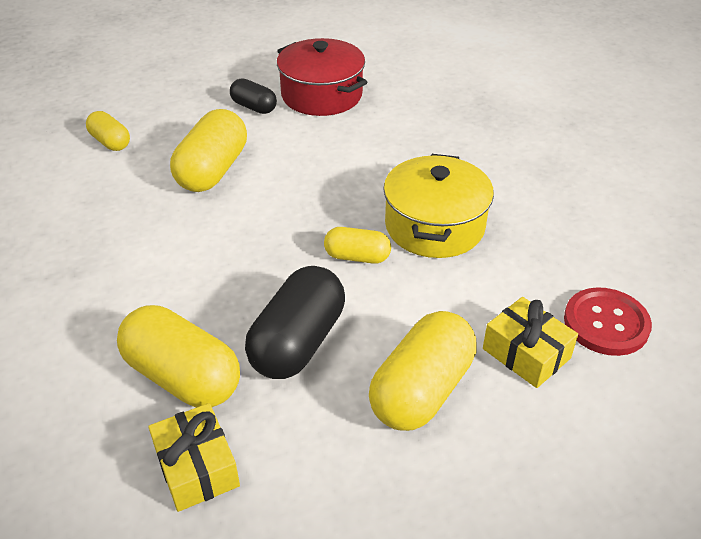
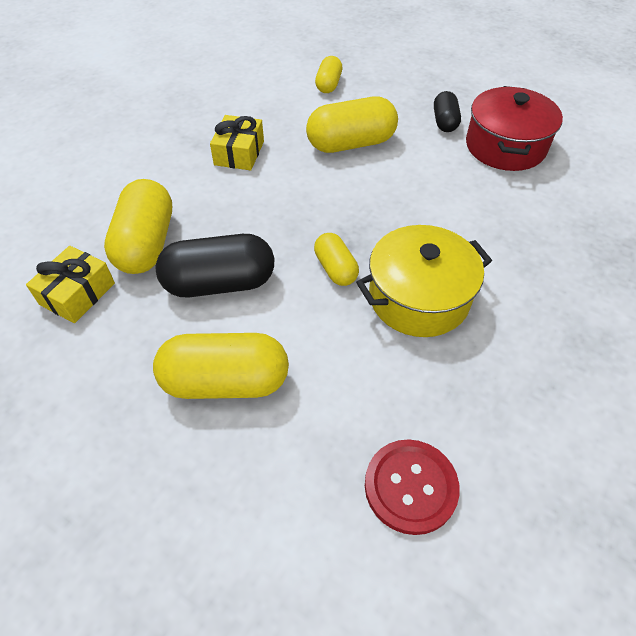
camera: 55 degrees right, 10 degrees up
(526, 353) = (320, 437): yellow gift -> yellow gift (239, 153)

